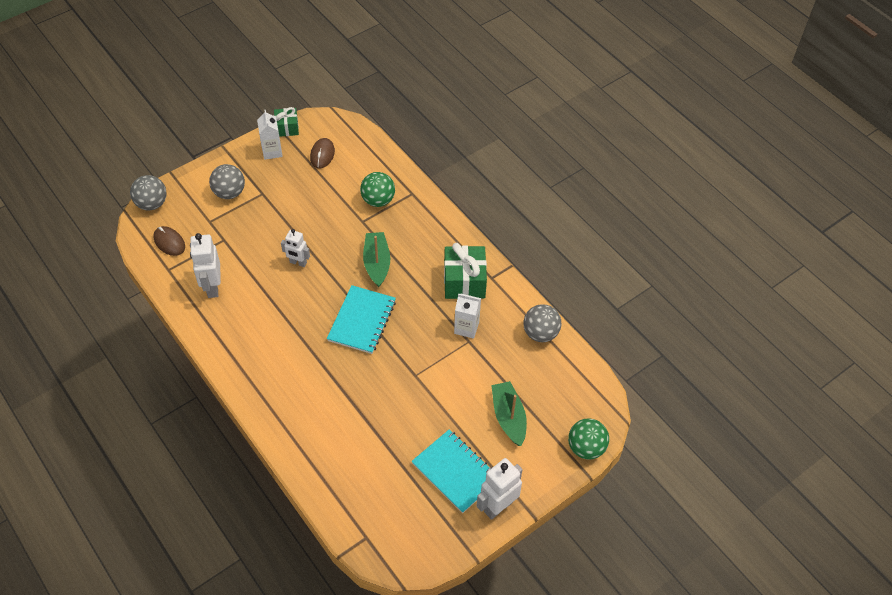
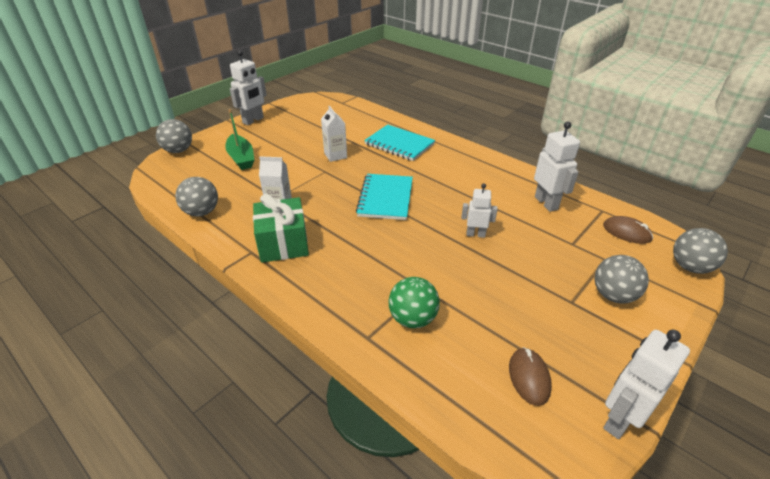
camera: 170 degrees right, 15 degrees down
(272, 151) = (608, 368): white carton -> white carton (335, 155)
(287, 128) = (619, 419): green gift -> white robot
(377, 263) = (388, 246): green boat -> none
(455, 472) = (284, 130): turquoise notebook -> turquoise notebook (399, 144)
(586, 447) = (178, 150): green ball -> grey ball

